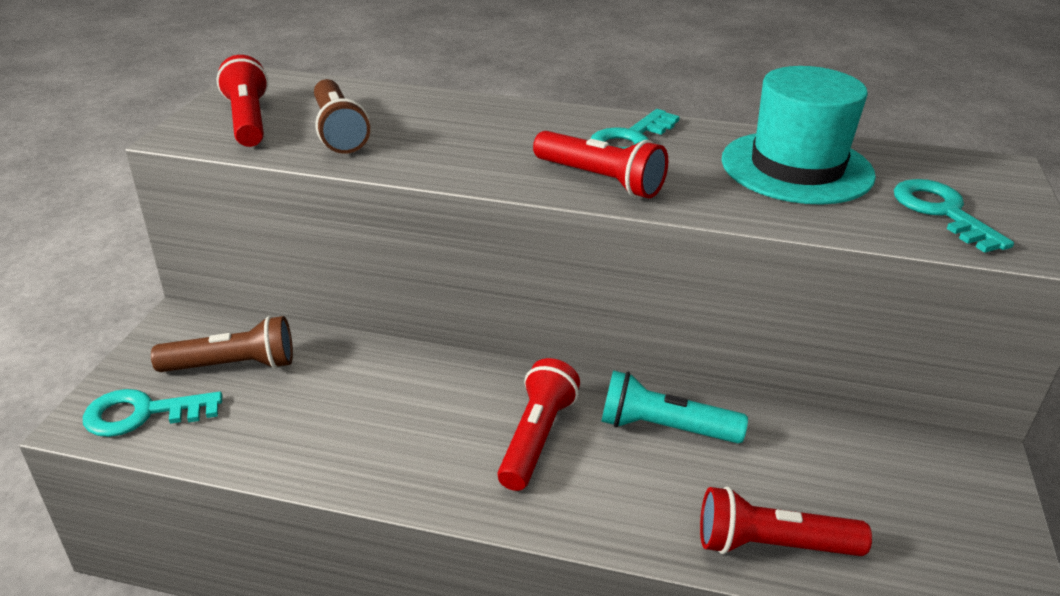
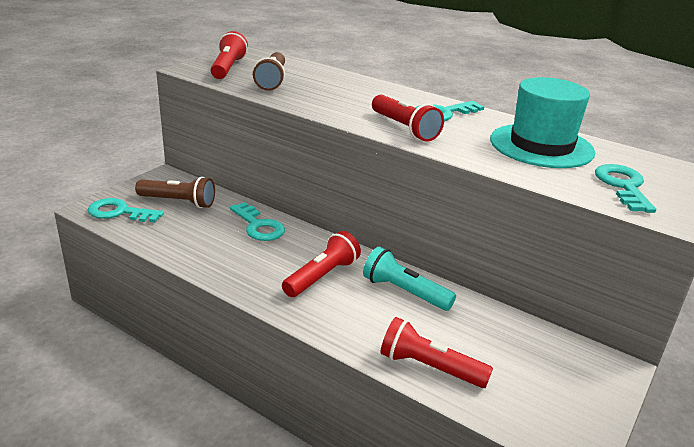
camera: 20 degrees right, 5 degrees down
(389, 375) = (259, 226): none -> turquoise key

